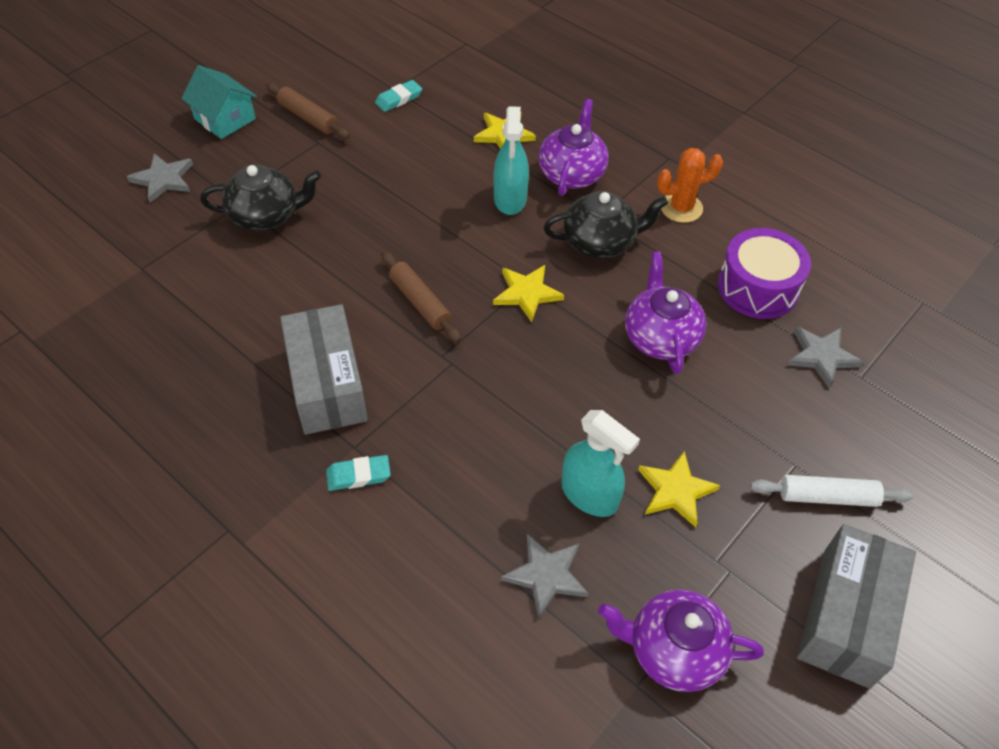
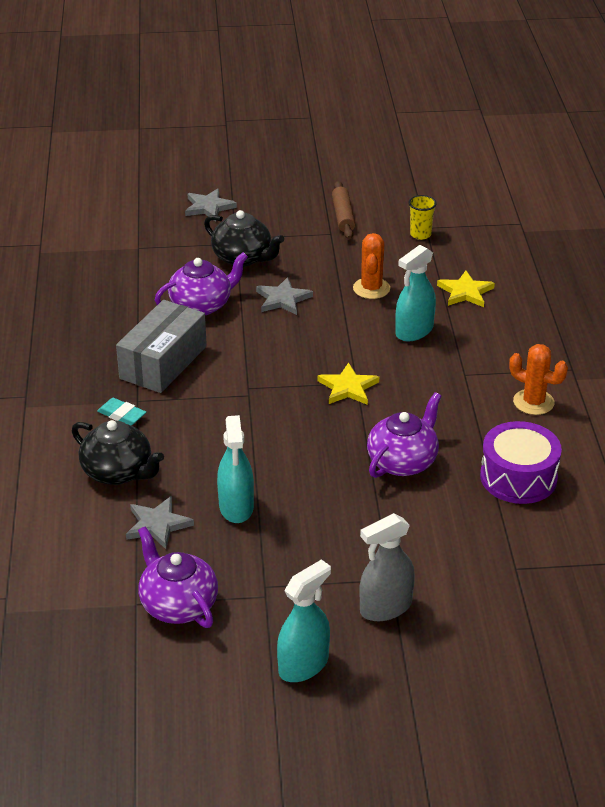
camera: 45 degrees right, 15 degrees down
(225, 119) = (289, 191): turquoise house -> none
(398, 99) = (420, 234): turquoise eraser -> yellow cup
(420, 302) = (273, 354): brown rolling pin -> none
(423, 178) = (371, 288): none -> orange cactus
(572, 173) = (481, 340): purple teapot -> purple teapot (202, 305)
(600, 242) = (441, 388): black teapot -> black teapot (118, 472)
(676, 490) = (291, 539): yellow star -> none
(821, 356) = (504, 540): grey star -> grey star (283, 299)
(827, 497) = (385, 607): white rolling pin -> grey spray bottle
(846, 616) = (303, 665): grey box -> turquoise spray bottle

